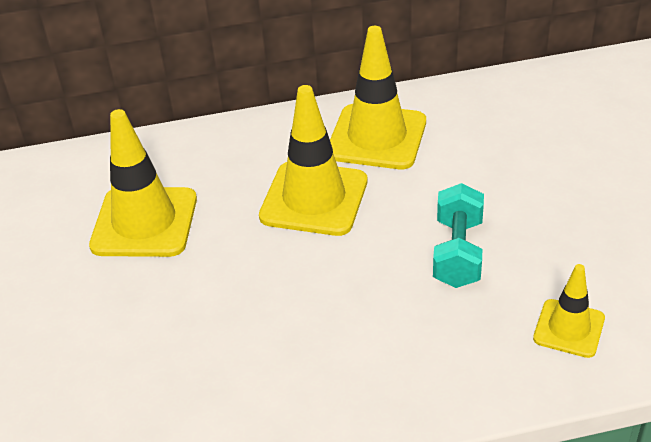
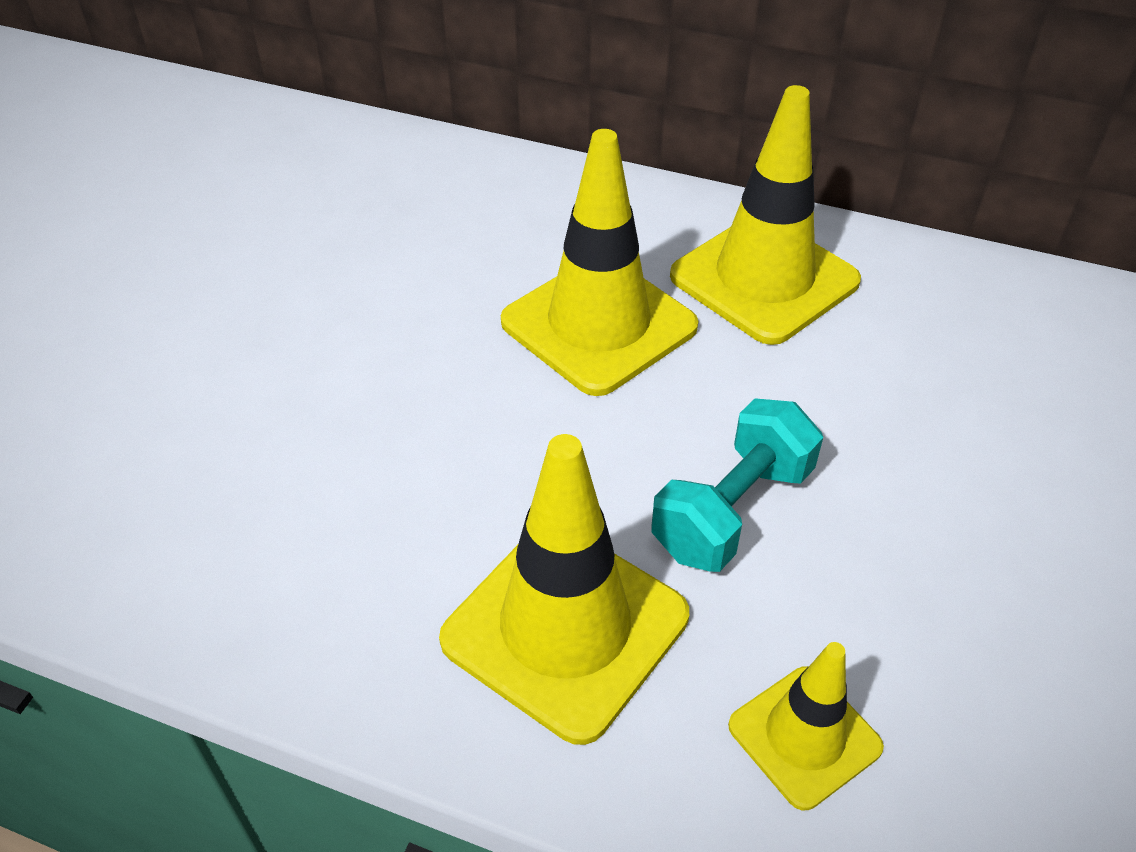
camera: 30 degrees right, 5 degrees up
(144, 222) = (363, 251): yellow traffic cone -> yellow traffic cone (565, 628)

